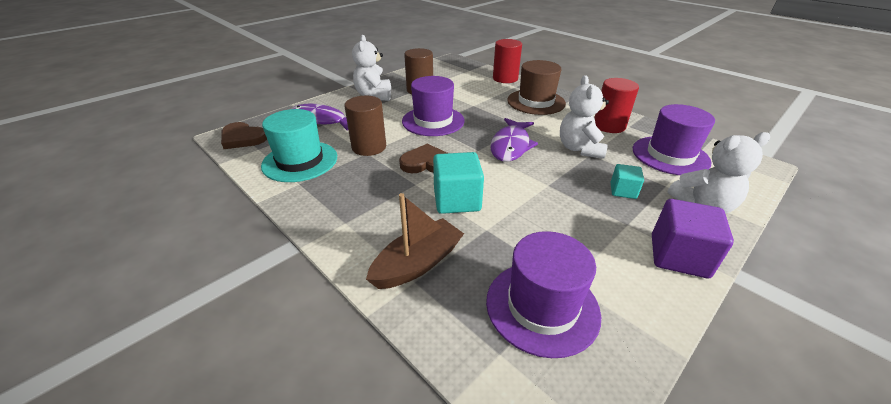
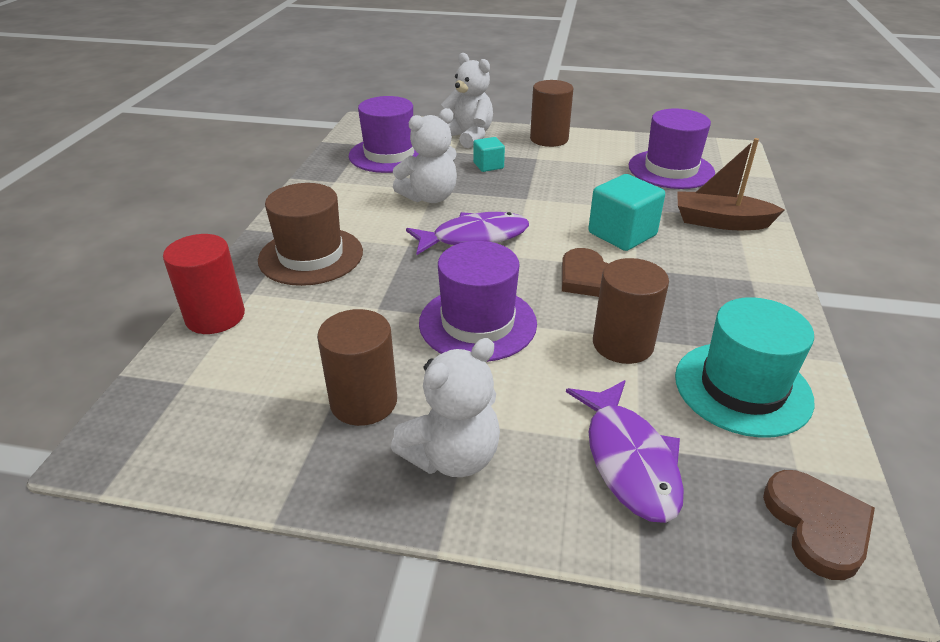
camera: 125 degrees left, 0 degrees up
(609, 126) = (346, 192): red cylinder -> none
(678, 256) = (549, 139): purple cube -> brown cylinder

